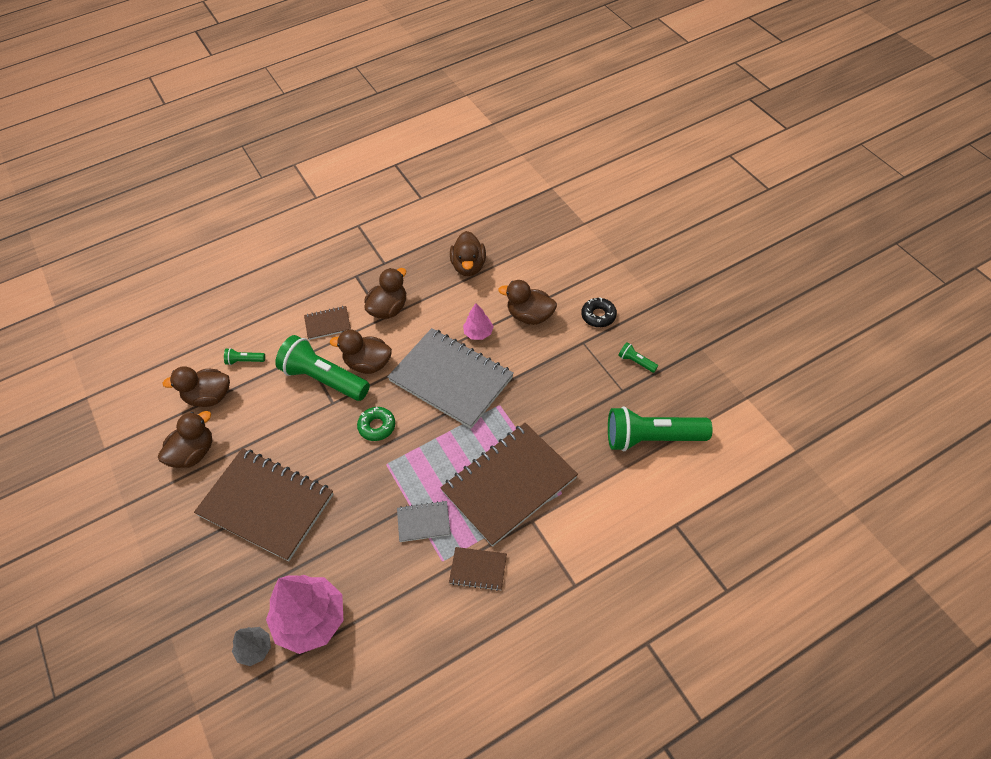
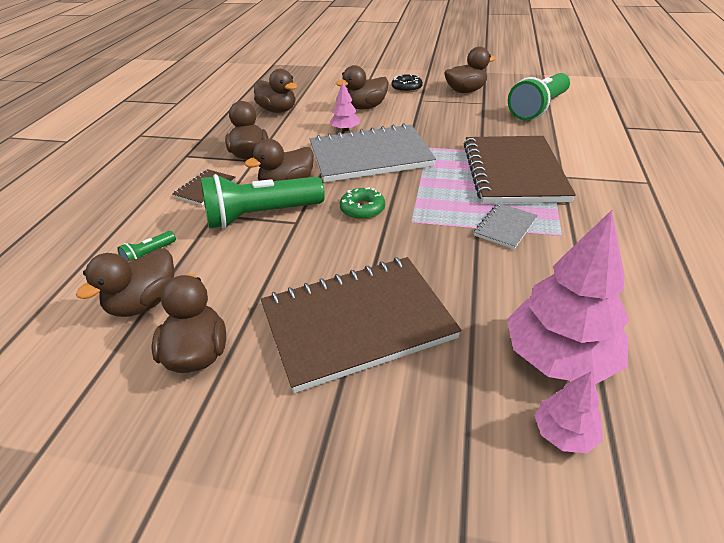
camera: 50 degrees left, 15 degrees down
(254, 649) = (564, 433): grey tree -> pink tree
(478, 569) = (590, 219): brown notebook -> none
(636, 362) = (465, 91): green flashlight -> brown duck

